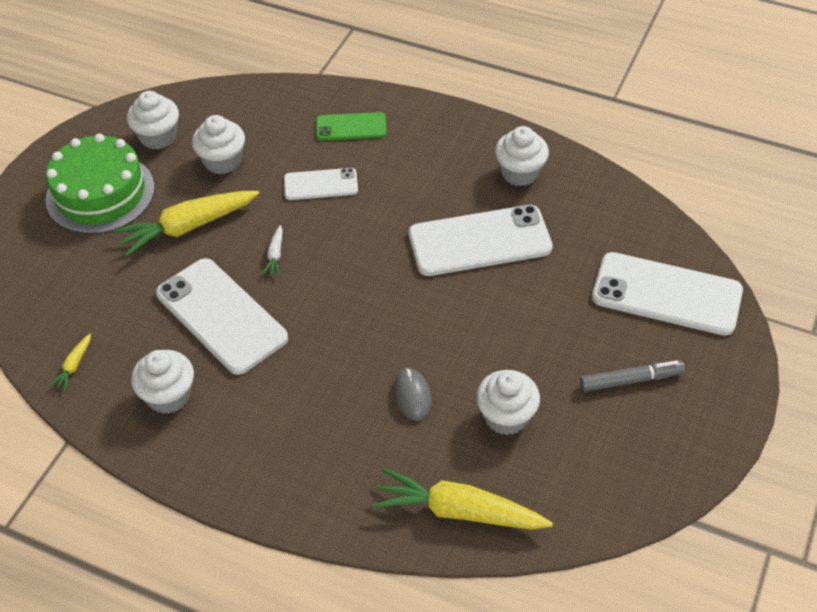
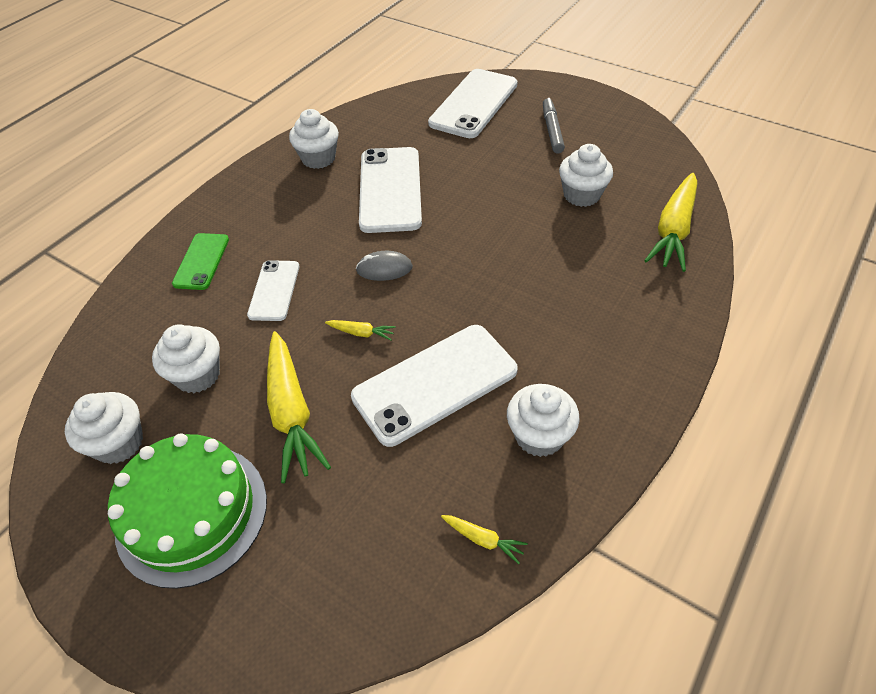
camera: 80 degrees left, 0 degrees up
(275, 255) = (361, 333): white carrot -> yellow carrot
(412, 396) = (556, 246): grey mouse -> grey mouse (384, 269)

